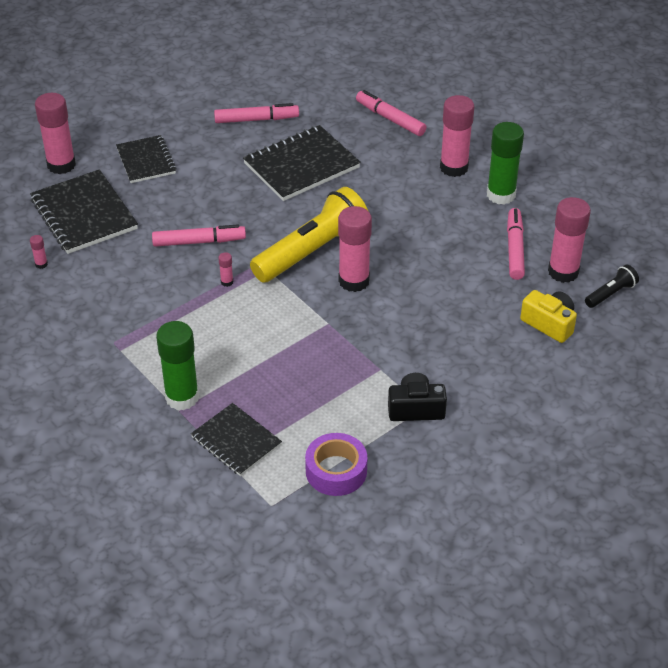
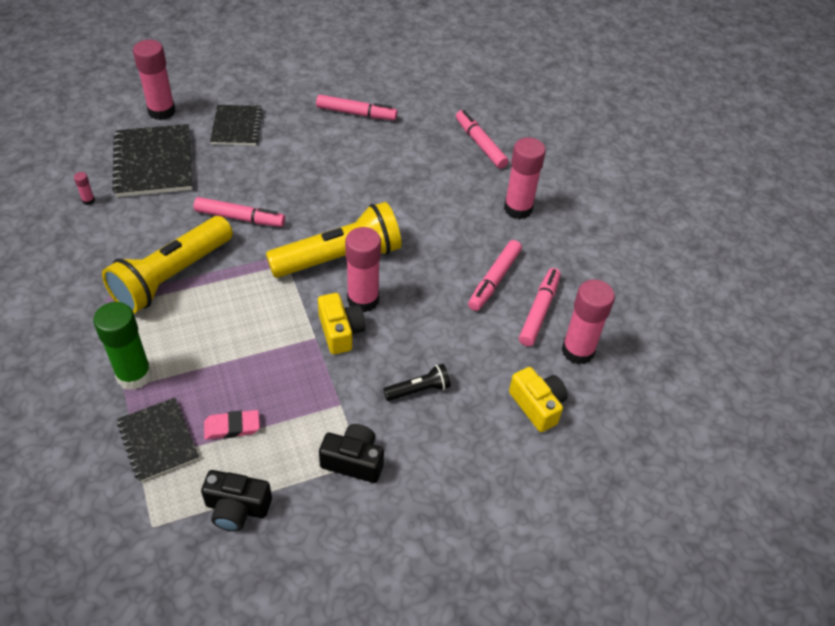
camera: 15 degrees right, 5 degrees up
(165, 308) = (171, 276): none -> yellow flashlight
(227, 282) = (243, 266): pink glue stick -> none
(295, 412) = (232, 427): none -> pink eraser
(301, 165) = (374, 168): black notebook -> none
(336, 471) = (237, 508): purple tape -> black camera
(348, 312) = (340, 331): none -> yellow camera
(462, 234) = (494, 280): none -> pink marker
(501, 195) = (551, 249): green glue stick -> none
(611, 294) = (617, 390): black flashlight -> black flashlight (419, 390)

